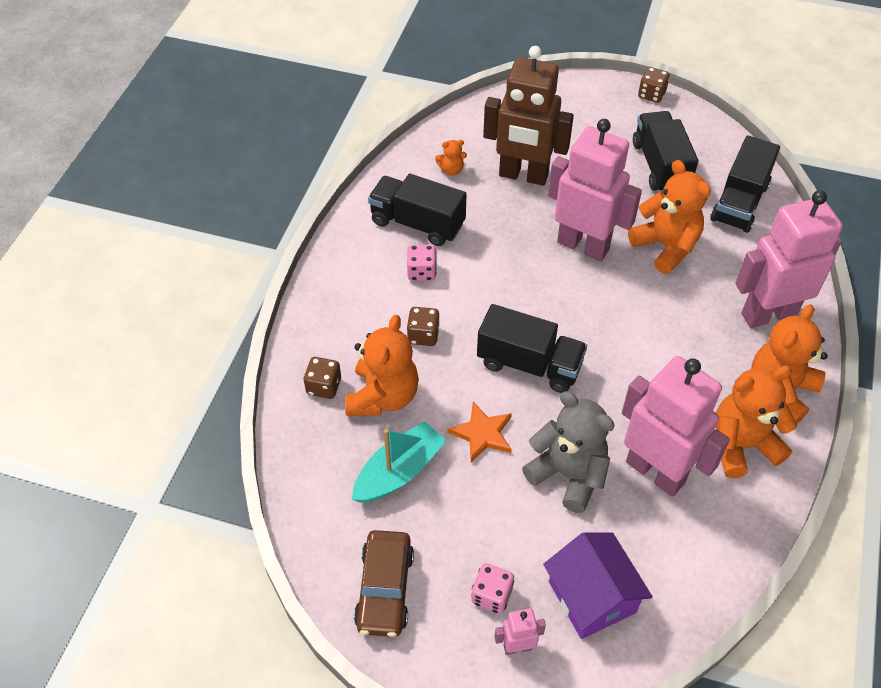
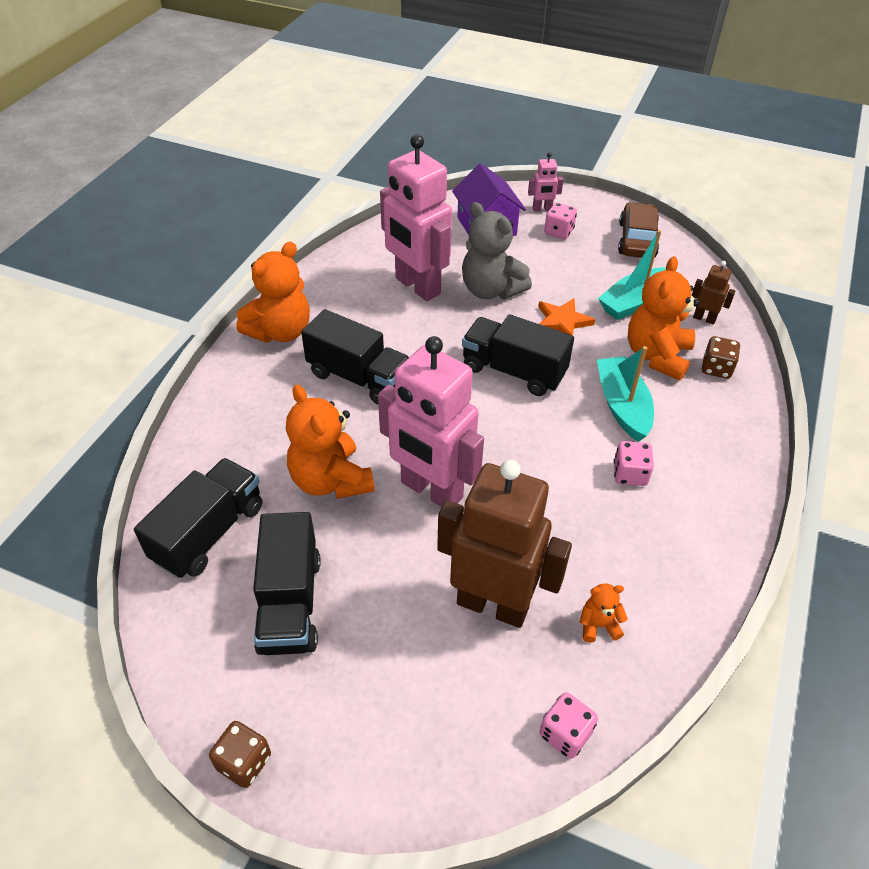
camera: 175 degrees left, 5 degrees down
(322, 454) = (704, 318): none -> brown robot
(417, 223) = (641, 540): black truck -> black truck (358, 377)
(423, 335) = (622, 406): brown dice -> turquoise boat
(472, 118) = (565, 733): none -> pink dice
(741, 445) = (336, 297): orange teddy bear -> none
(768, 314) = (252, 397): pink robot -> none

